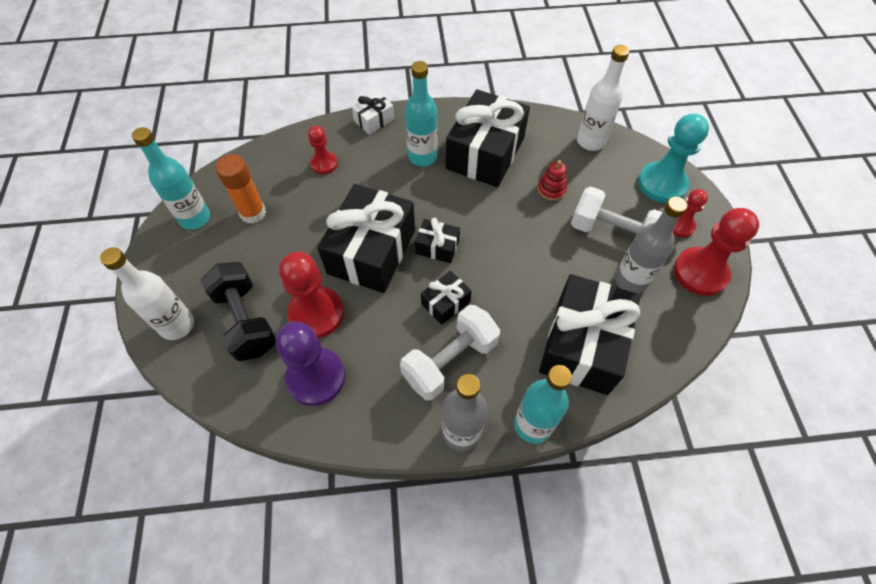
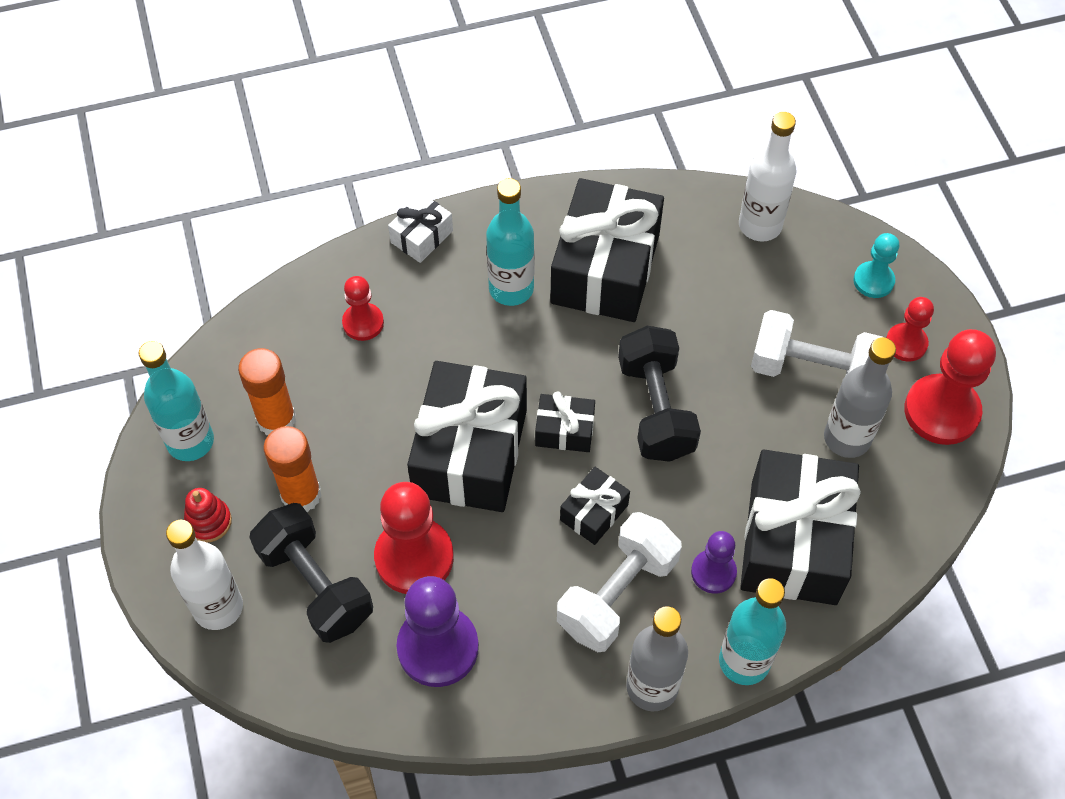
camera: 10 degrees left, 0 degrees up
(254, 261) = (301, 495): none -> orange glue stick
(501, 242) = (656, 409): none -> black dumbbell
(521, 357) = (713, 572): none -> purple pawn
(551, 189) = (714, 314): red stacking toy -> red stacking toy (208, 521)
(662, 184) = (873, 281): turquoise pawn -> turquoise pawn, size x0.57

